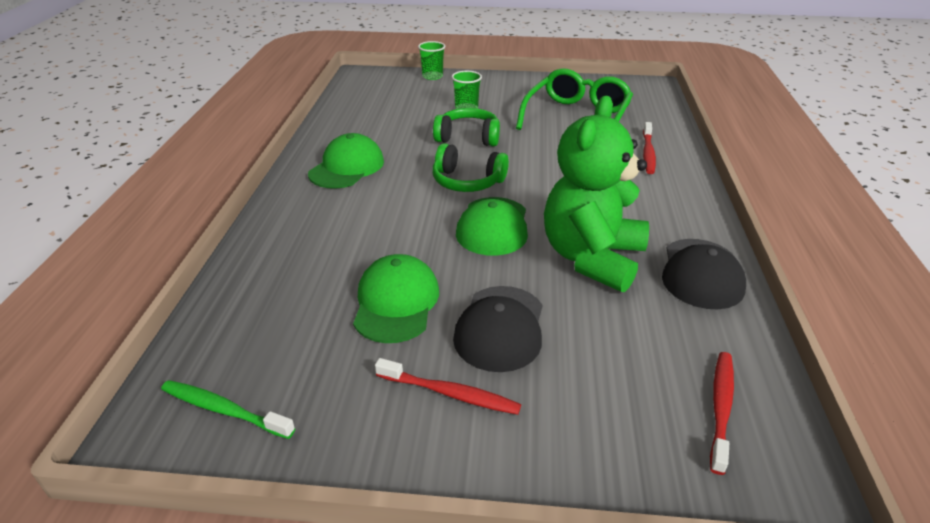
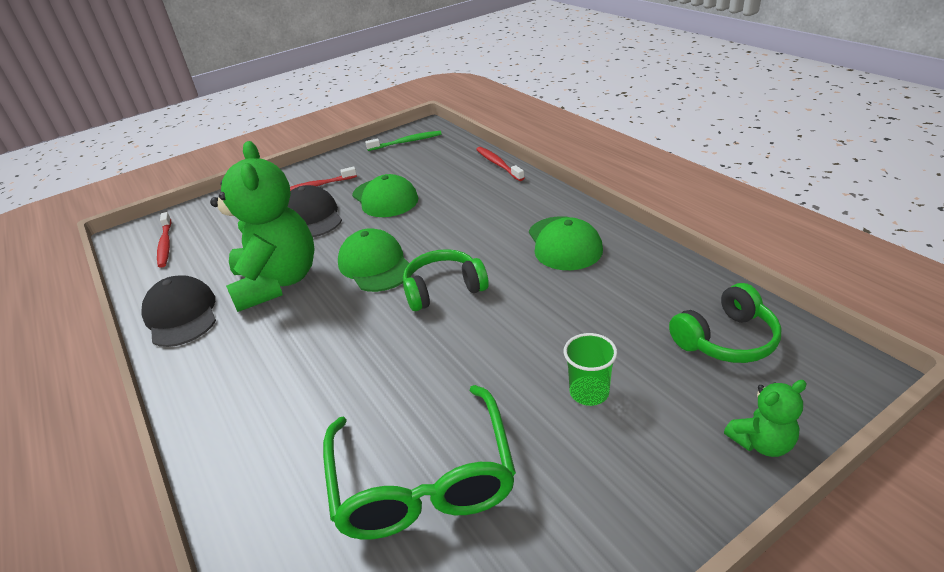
camera: 145 degrees right, 0 degrees up
(432, 76) = (761, 442): green cup -> green teddy bear
(468, 137) = (516, 342): green headphones -> green headphones (726, 339)
(648, 153) = (274, 454): red toothbrush -> red toothbrush (498, 164)

